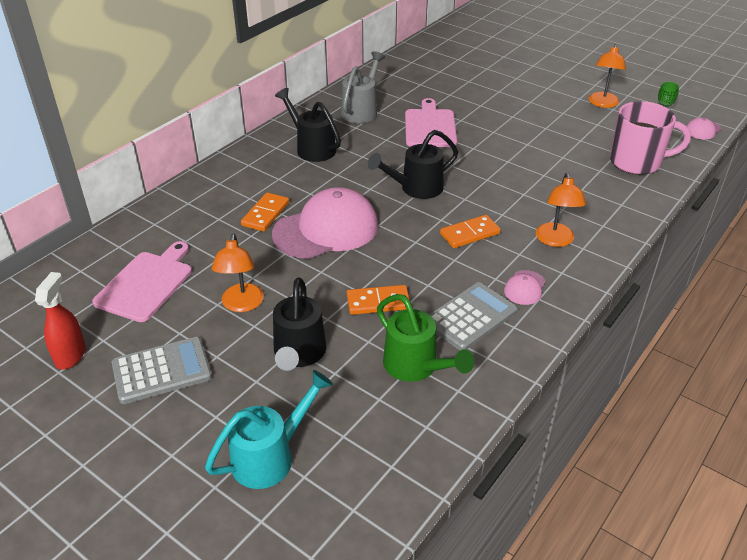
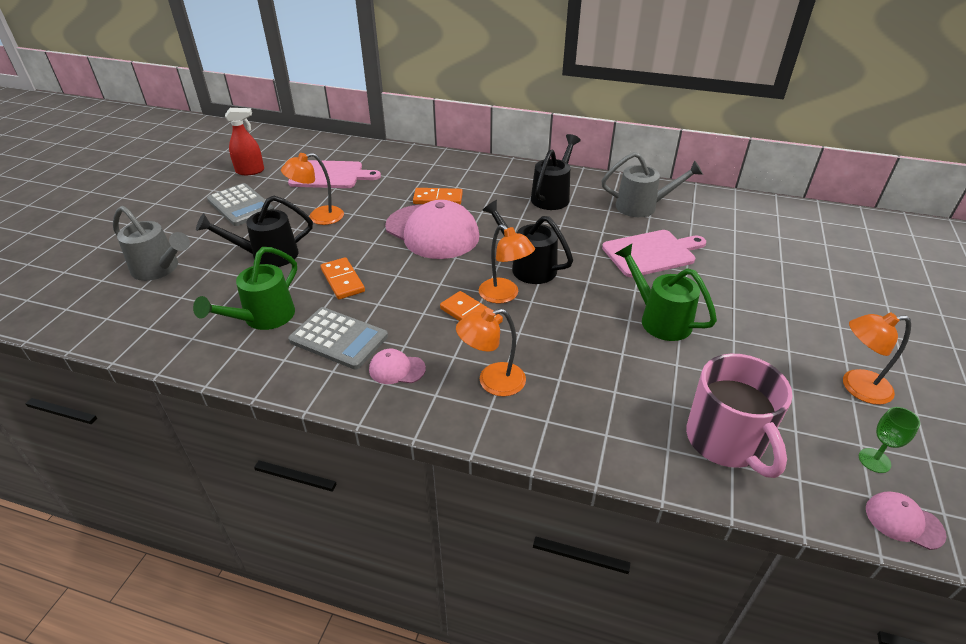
camera: 70 degrees right, 0 degrees up
(270, 457) = (159, 269): turquoise watering can -> grey watering can
(450, 210) = (504, 295): none -> orange lamp
(512, 148) = (659, 319): none -> green watering can

